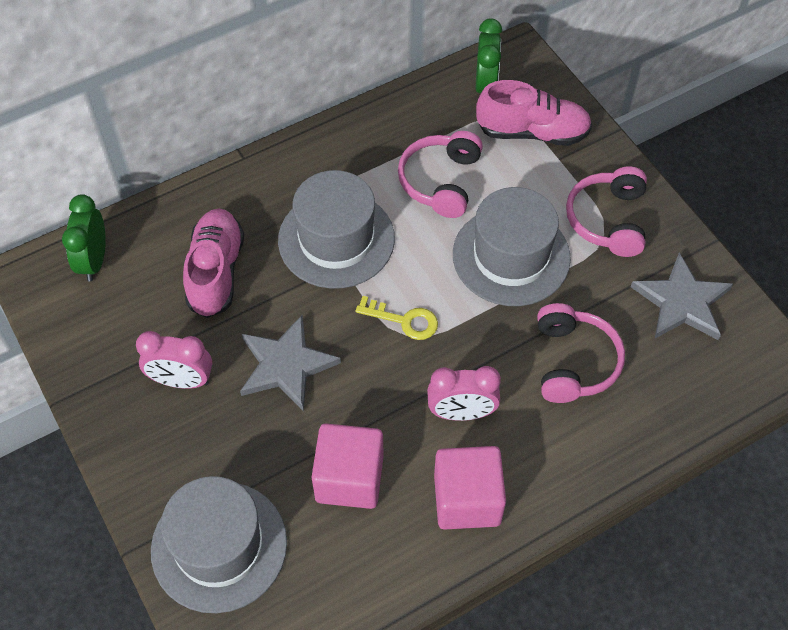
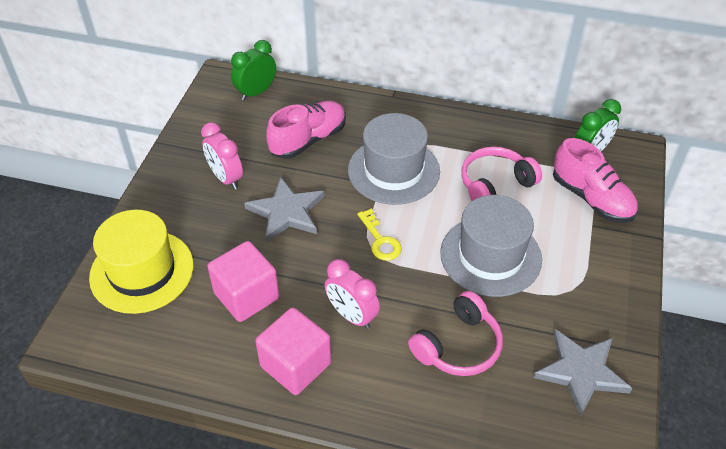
camera: 45 degrees right, 10 degrees down
(219, 546) = (142, 271): grey hat -> yellow hat
(608, 220) = (585, 284): pink headphones -> none

